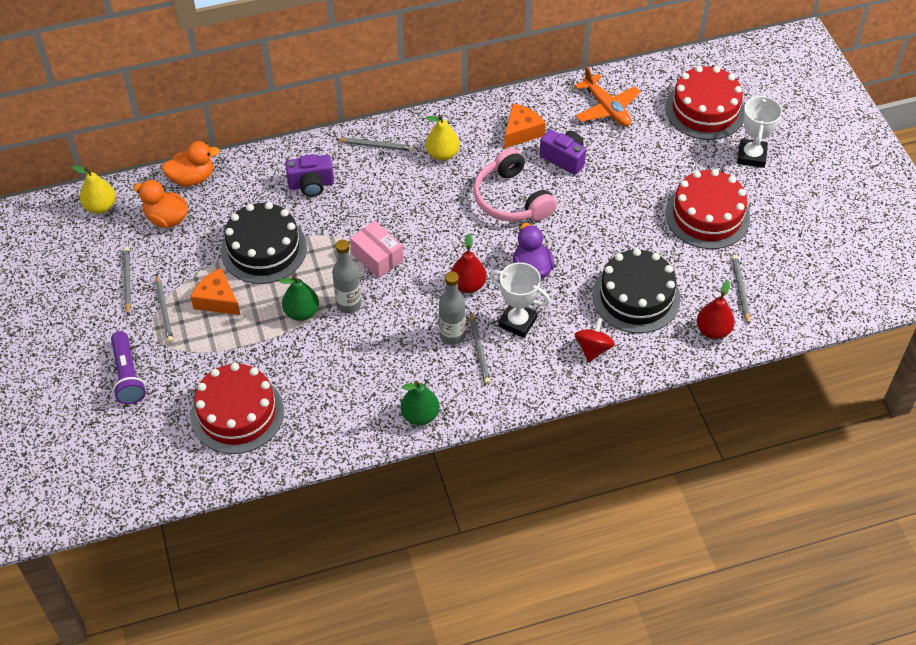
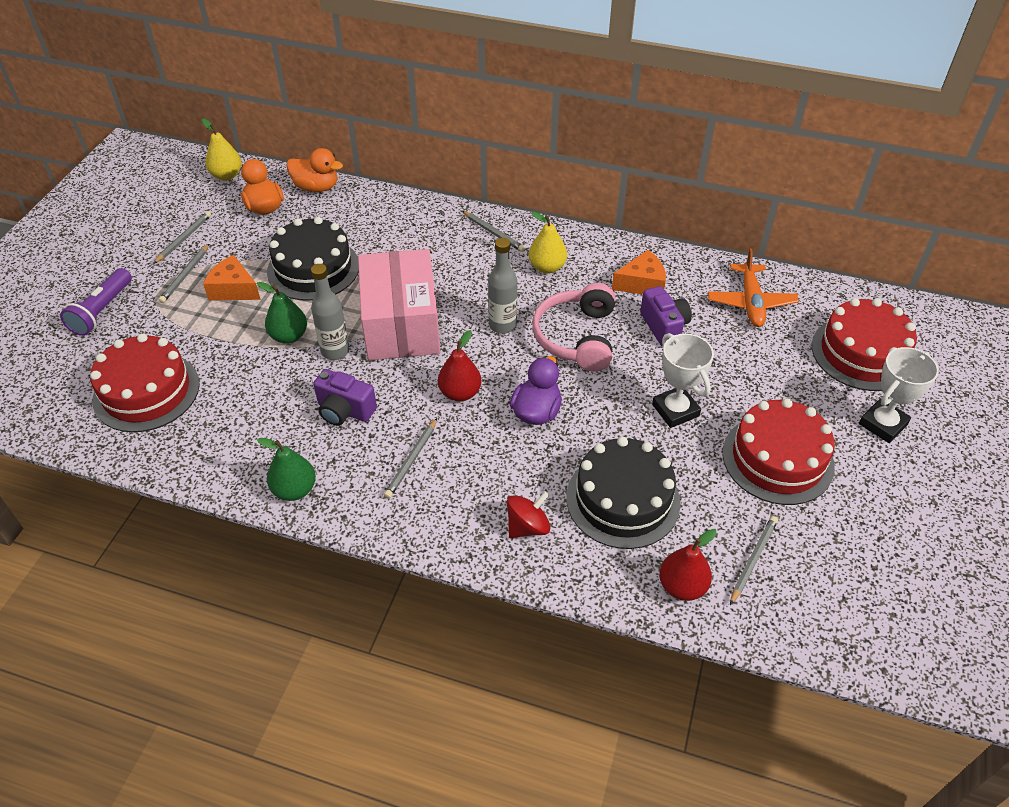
camera: 35 degrees right, 5 degrees down
(217, 300) = (233, 289): orange cheese -> orange cheese turned 45 degrees counterclockwise
(311, 185) = (406, 237): purple camera -> purple camera (344, 411)
(377, 257) = (401, 324): pink box -> pink box, size x1.91
(452, 335) = (399, 431): grey bottle -> grey bottle (502, 325)
(517, 322) = (474, 455): white trophy -> white trophy (675, 410)

